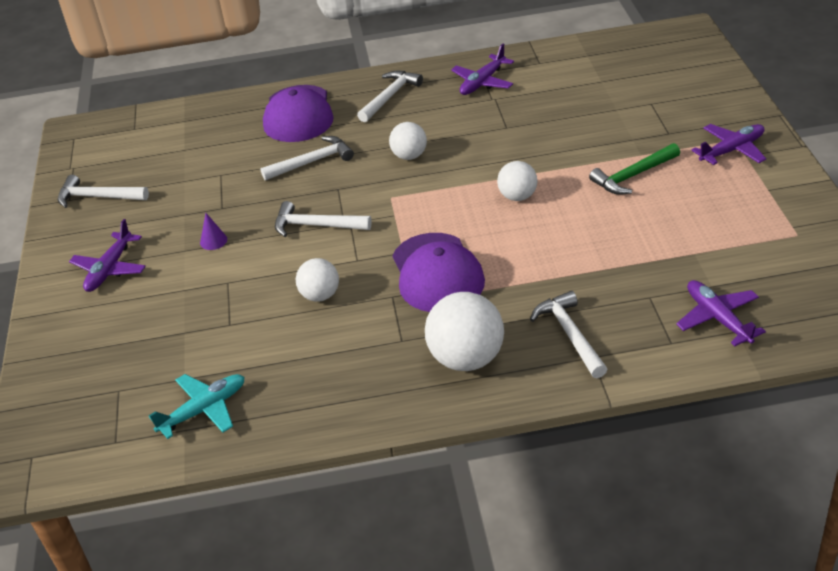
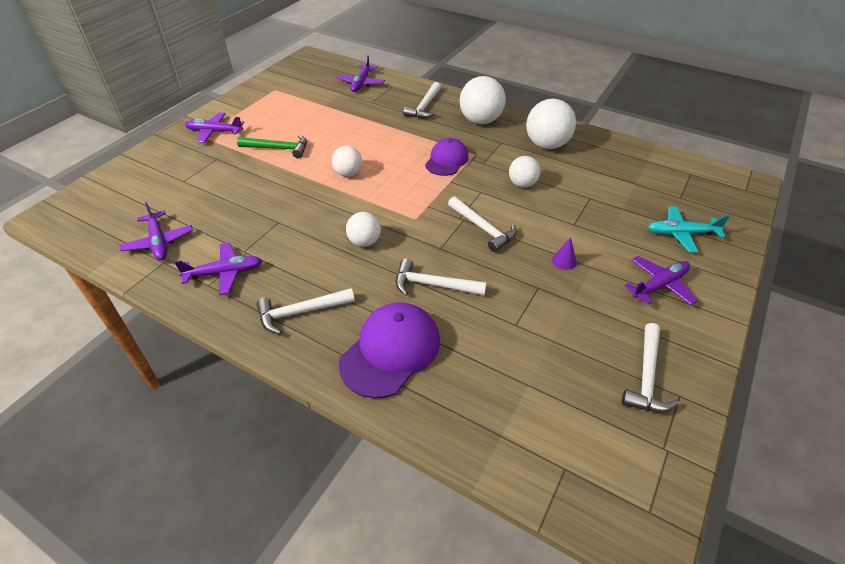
camera: 145 degrees left, 5 degrees up
(98, 197) = (647, 377): white hammer -> white hammer turned 60 degrees clockwise
(204, 410) = (631, 164): turquoise plane -> turquoise plane (681, 233)
(339, 372) = (546, 145): none -> white ball
(437, 273) = (447, 160): purple cap -> purple cap, size x0.66
(569, 67) = (159, 242): none -> purple plane

